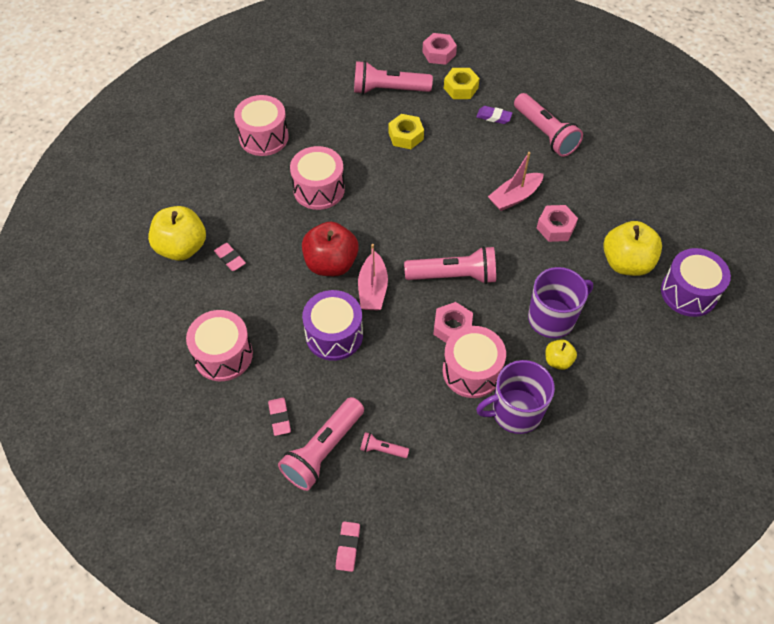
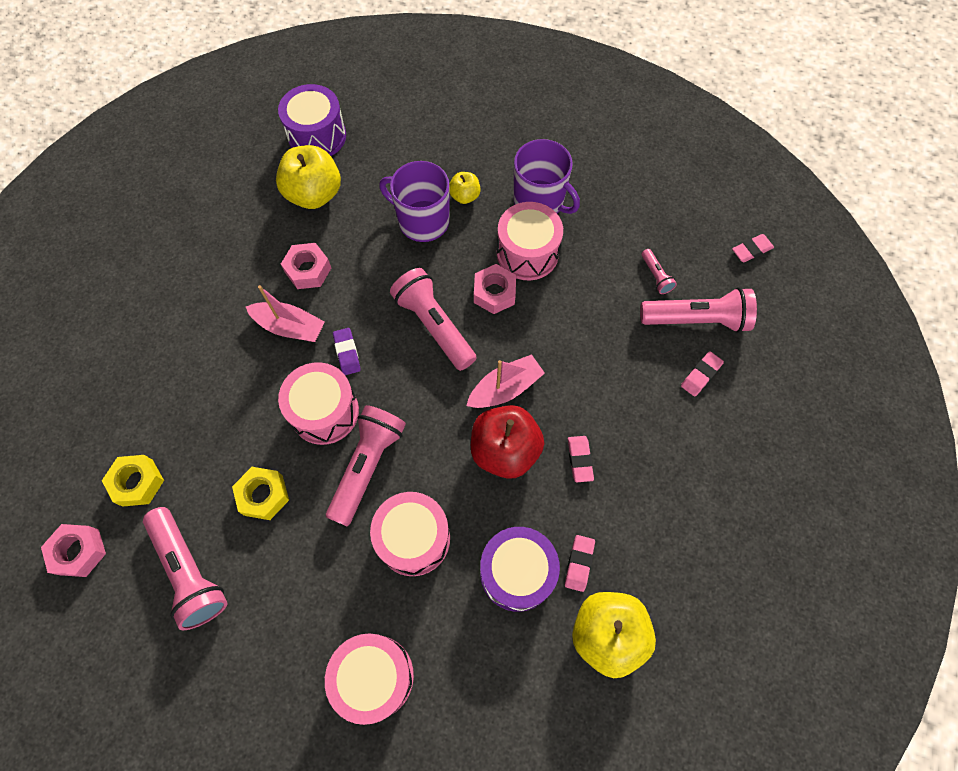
camera: 125 degrees left, 10 degrees up
(223, 355) = (688, 475): pink drum -> pink drum (324, 412)
(289, 300) = (580, 460): none -> pink eraser
(334, 335) = (583, 388): purple drum -> purple drum (517, 572)
(494, 117) = (172, 415): purple eraser -> purple eraser (347, 353)
(545, 133) = (170, 347): pink flashlight -> pink flashlight (367, 466)

